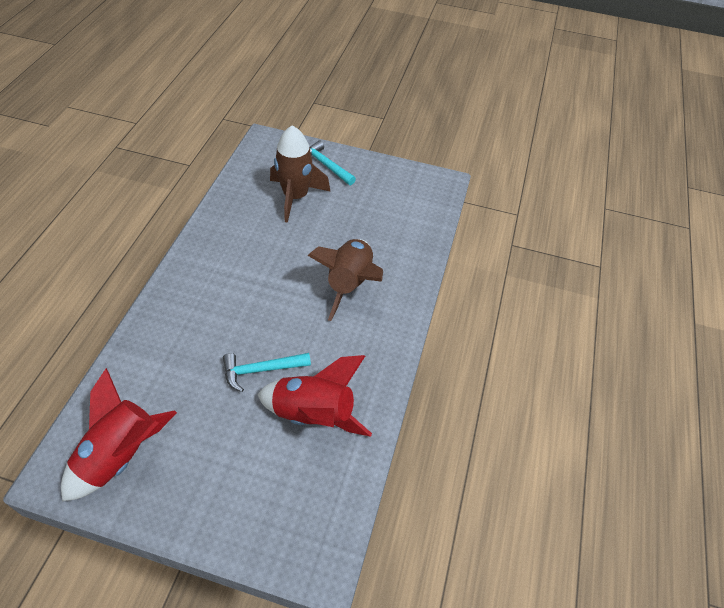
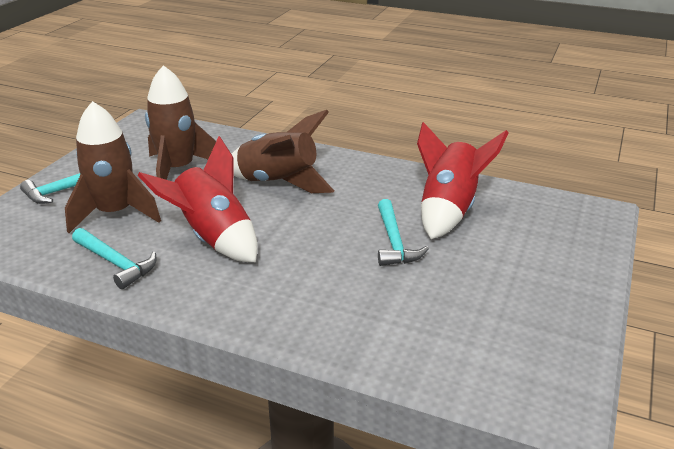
camera: 80 degrees left, 20 degrees down
(121, 454) = (519, 346): red rocket -> red rocket (213, 238)
(235, 210) = (115, 263): none -> turquoise hammer
(362, 217) = (178, 169): none -> brown rocket

